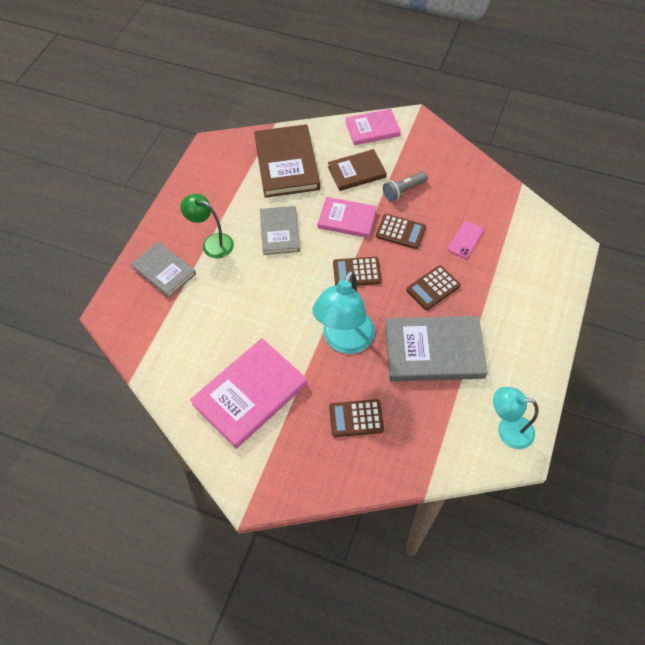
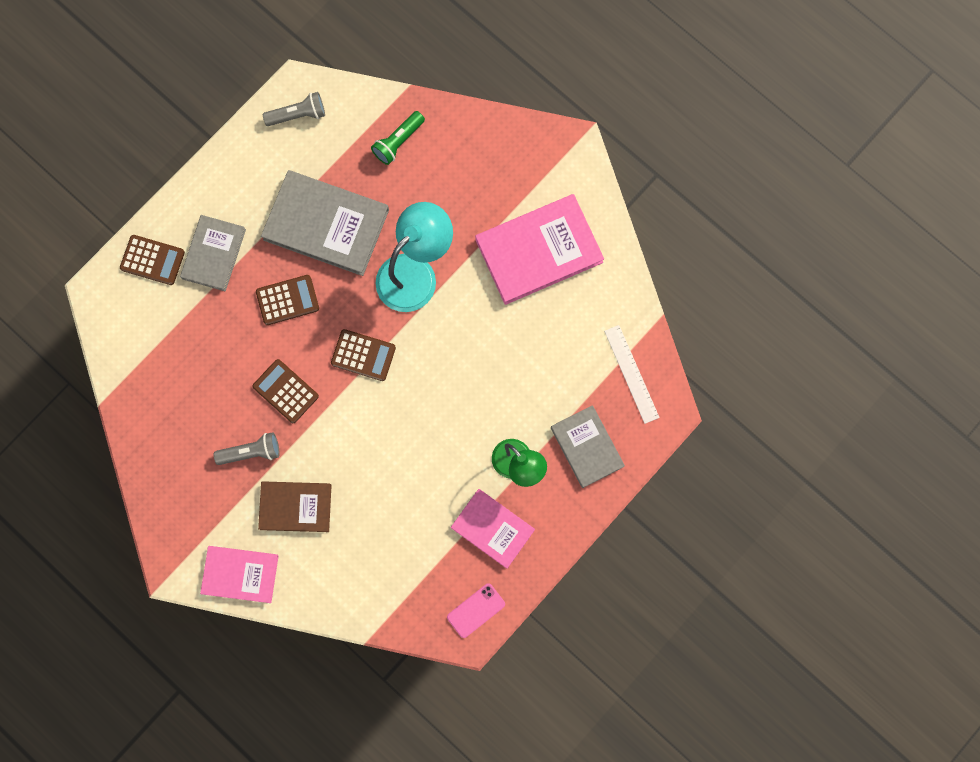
camera: 160 degrees left, 20 degrees up
(143, 330) = (631, 374): none -> white ruler
(279, 232) = (430, 449): grey book -> grey book (214, 254)
(286, 163) = (379, 559): brown book -> none
(347, 219) = (341, 436): pink book -> pink book (492, 529)
(356, 418) = (441, 183): brown calculator -> brown calculator (152, 260)
(409, 440) = (398, 142): none -> green flashlight
(465, 239) = (215, 349): pink phone -> pink phone (476, 610)
(507, 430) = (298, 115): turquoise lamp -> grey flashlight

